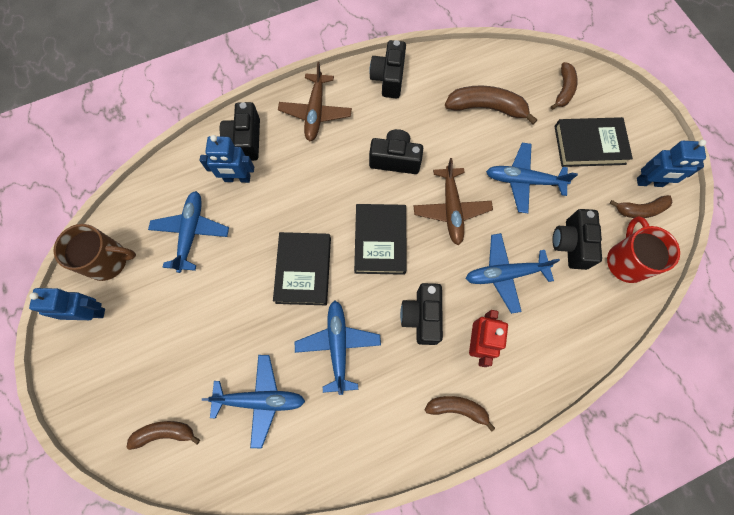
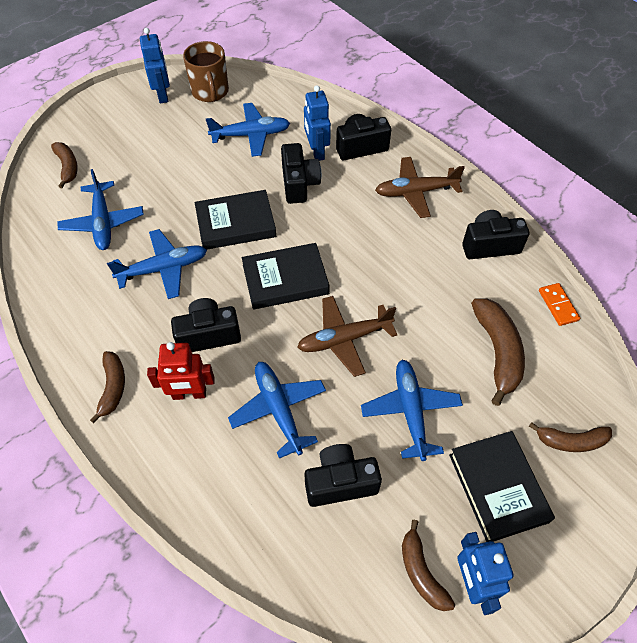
camera: 75 degrees right, 15 degrees down
(395, 159) = (387, 273): black camera -> black camera (299, 184)
(456, 55) = (558, 305): none -> orange domino
(626, 261) = (336, 560): red mug -> none

